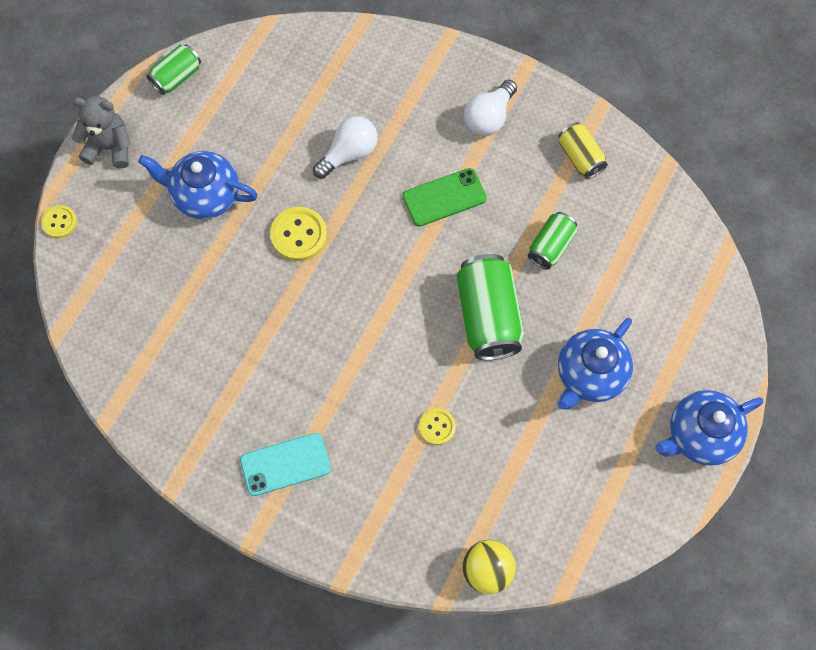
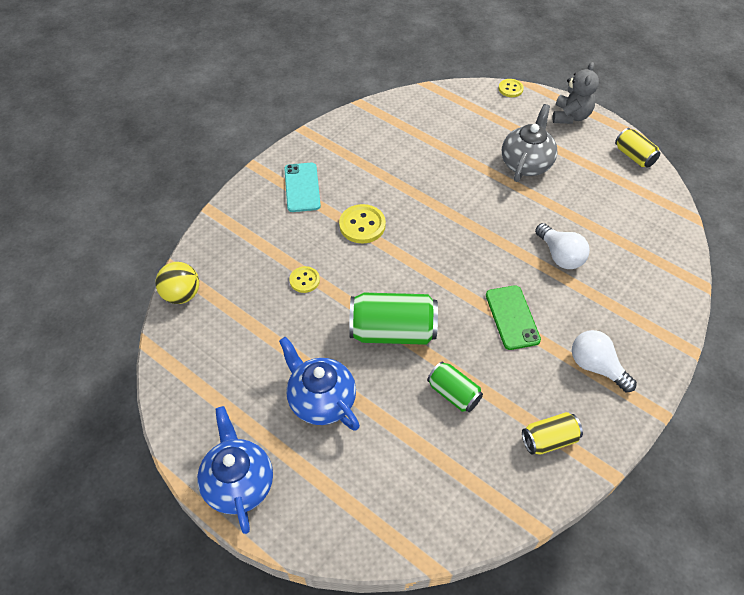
camera: 100 degrees right, 15 degrees down
(176, 77) = (634, 156): green can -> yellow can
(205, 195) = (526, 164): blue teapot -> grey teapot
(298, 235) = (486, 214): yellow button -> yellow button (362, 225)

